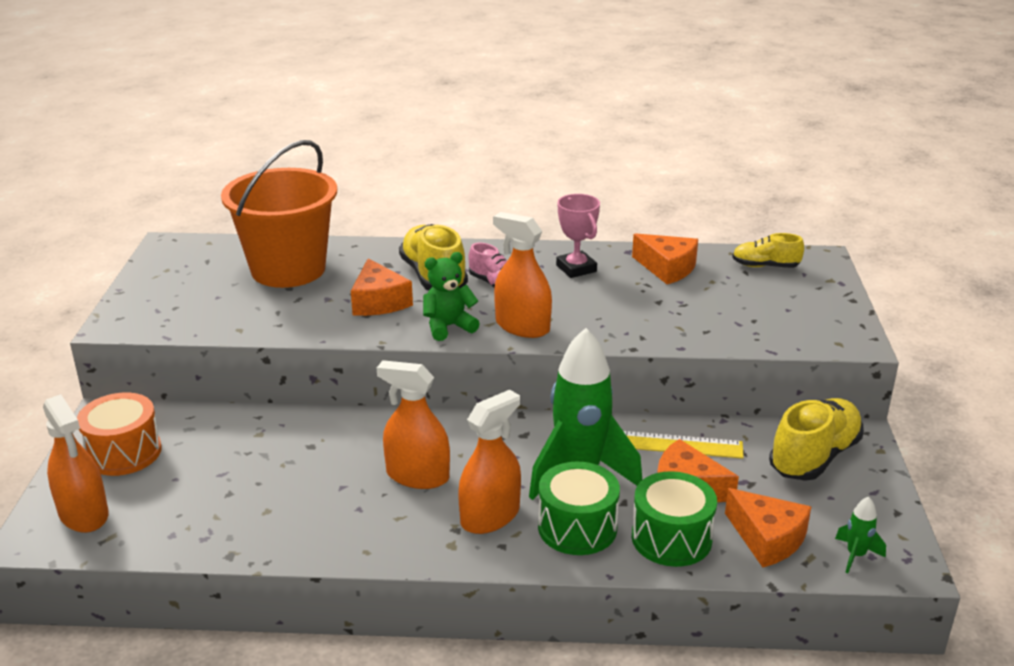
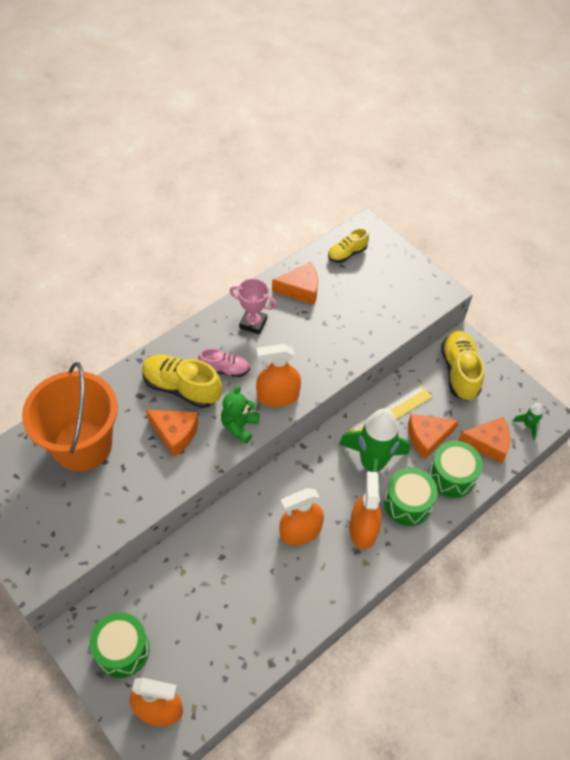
camera: 45 degrees left, 25 degrees up
(124, 452) = (122, 650): orange drum -> green drum

